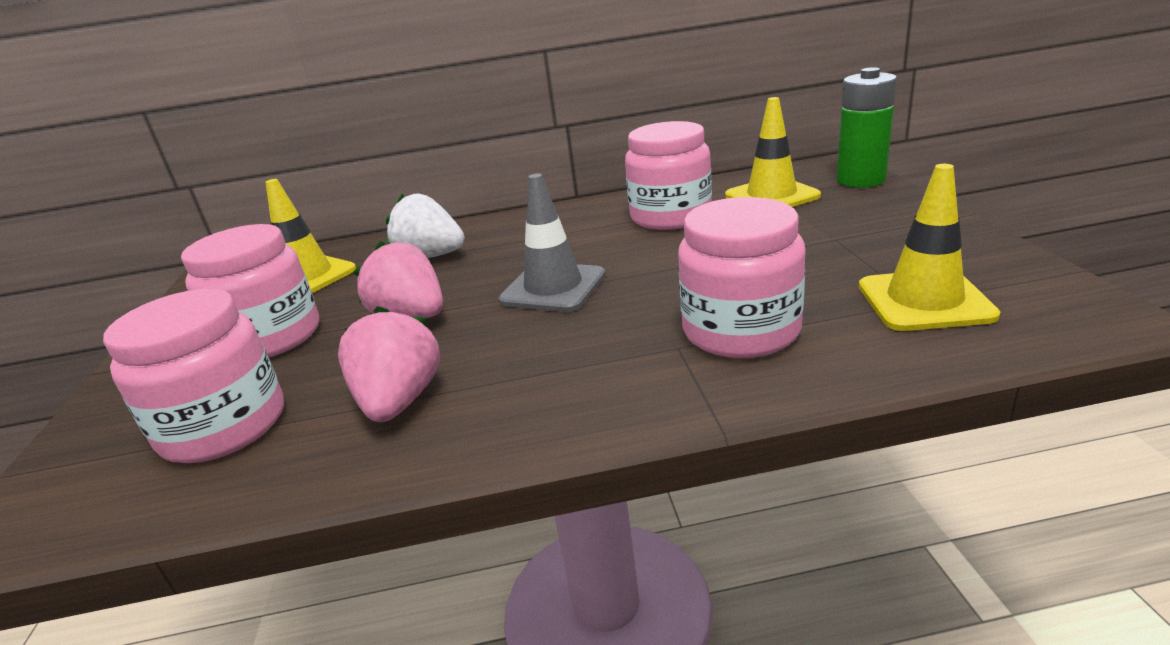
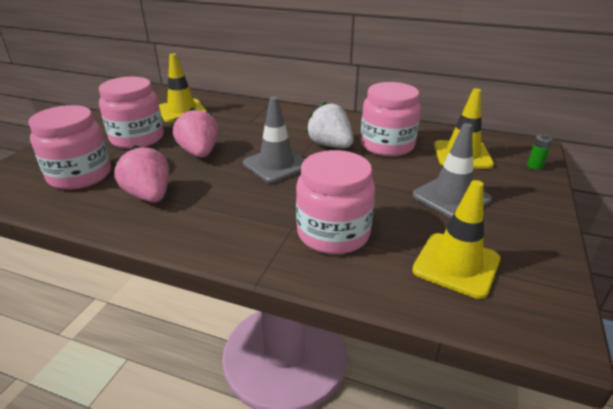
camera: 25 degrees right, 5 degrees up
(400, 401) = (149, 196): pink strawberry -> pink strawberry turned 60 degrees counterclockwise
(430, 257) = (243, 121): white strawberry -> white strawberry (330, 145)
(821, 240) = (451, 197): none -> grey traffic cone
(861, 180) = (534, 166): green battery -> green battery, size x0.43

